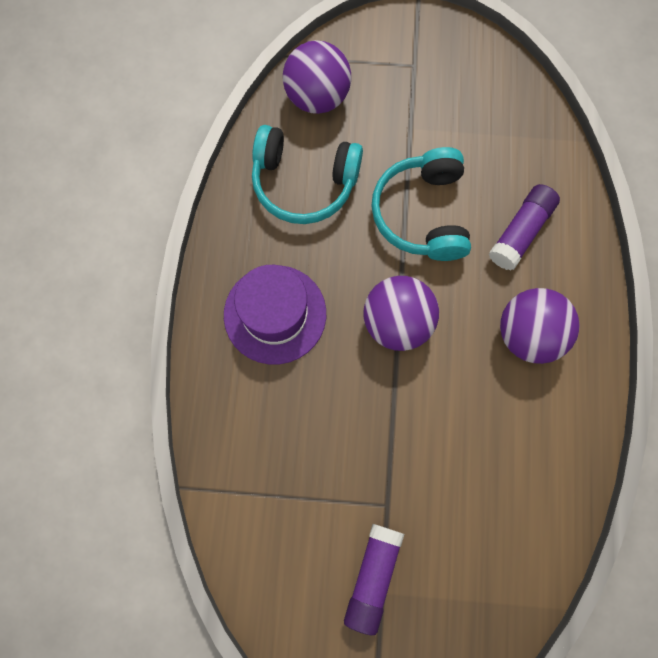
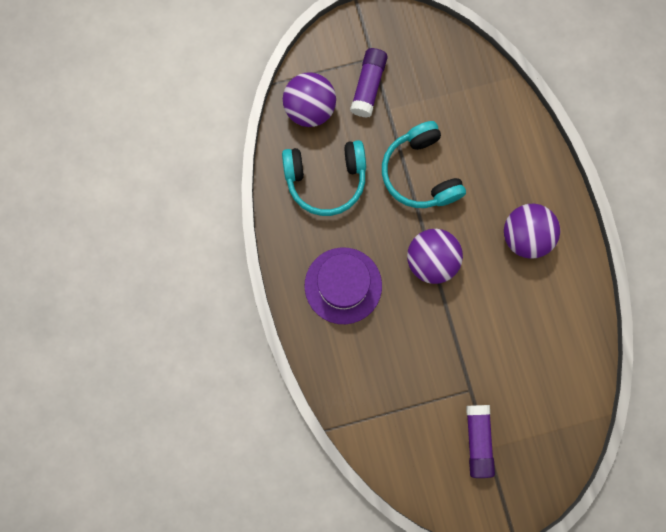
camera: 20 degrees left, 5 degrees up
(521, 232) = (495, 162): purple glue stick -> purple glue stick (368, 86)

